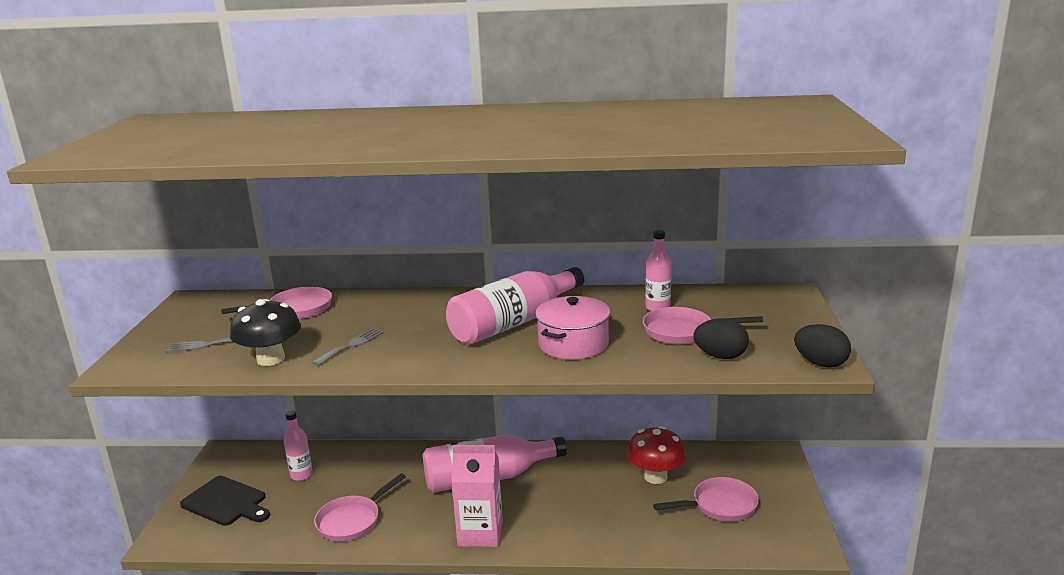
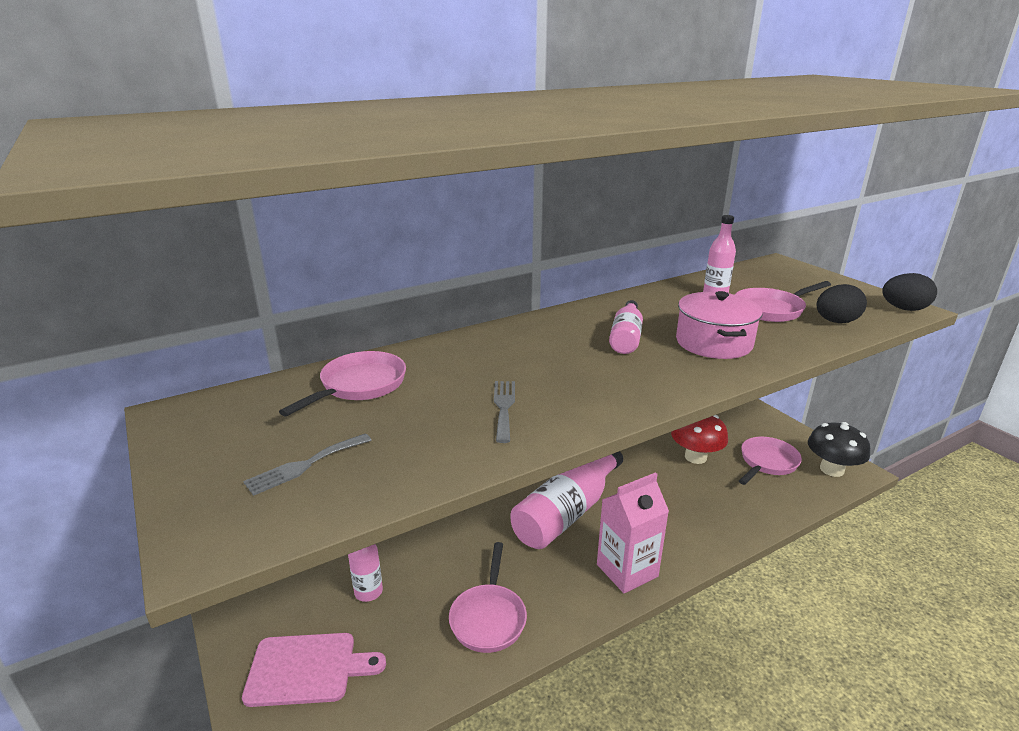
camera: 35 degrees left, 5 degrees up
(226, 502) = (307, 669): black cutting board -> pink cutting board
(271, 359) = (431, 454): black mushroom -> black mushroom (831, 469)
(514, 323) = (626, 337): pink bottle -> pink bottle, size x0.53

